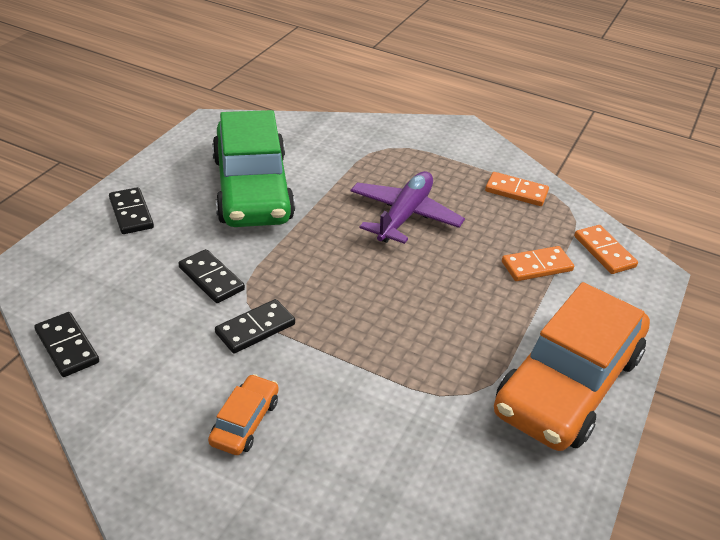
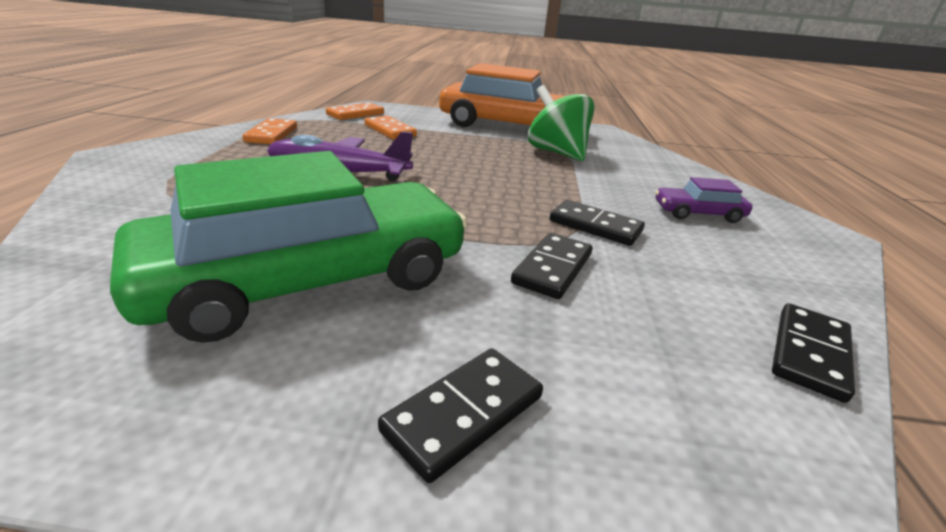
camera: 110 degrees left, 10 degrees down
(245, 422) = (698, 213): orange car -> purple car
(448, 387) = (556, 152): none -> green spinning top

